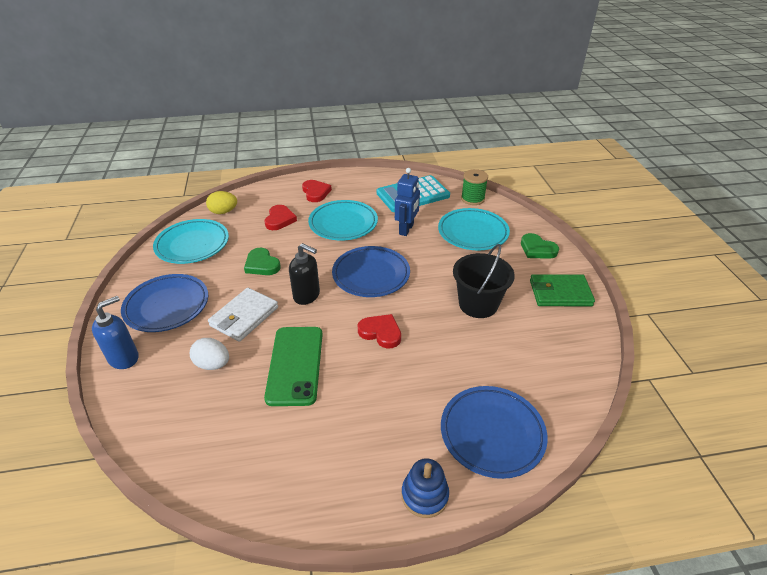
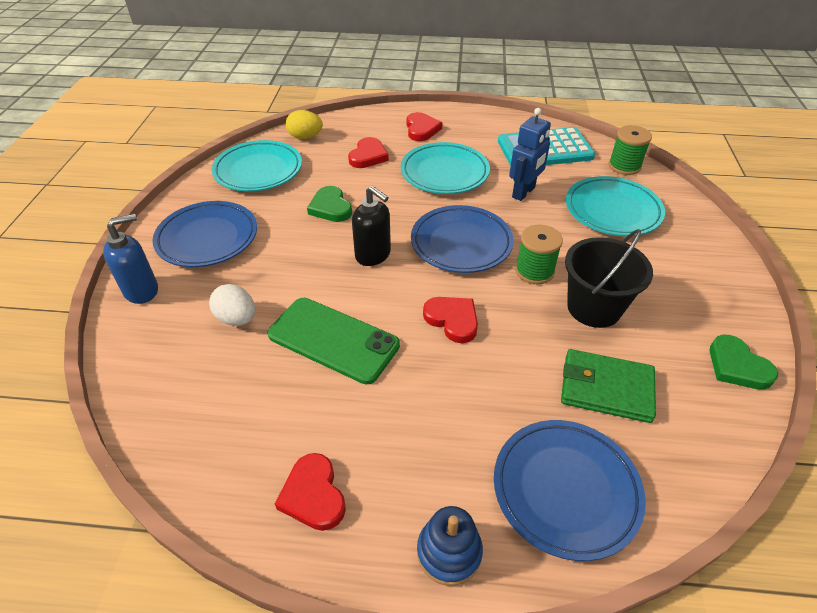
camera: 15 degrees right, 5 degrees up
(244, 316) = (291, 267): white wallet -> none
(295, 365) = (333, 340): green phone -> green phone turned 75 degrees counterclockwise
(315, 481) = (313, 495): none -> red heart
(430, 286) = (534, 271): none -> green spool
(537, 249) = (699, 247): green heart -> green heart (737, 366)
(560, 293) = (717, 314): green wallet -> green wallet (606, 388)

